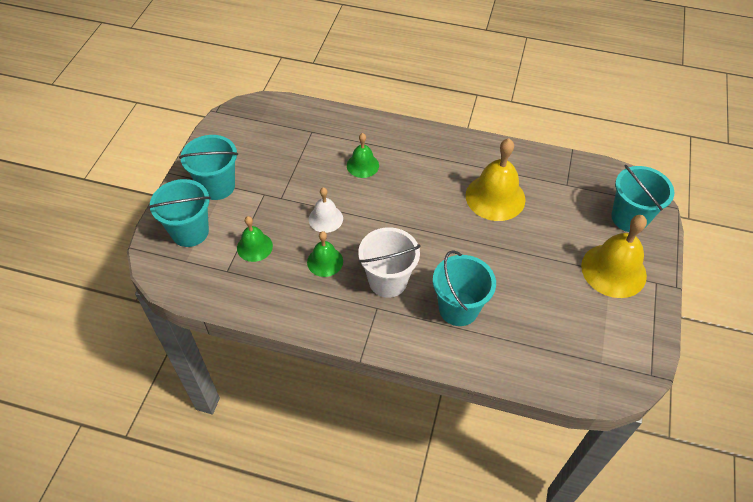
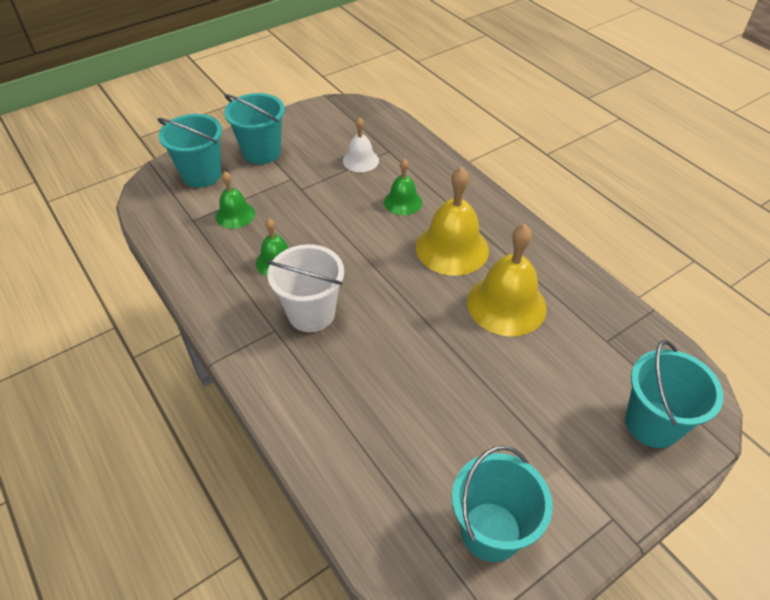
camera: 40 degrees right, 5 degrees down
(325, 218) = (318, 227): white bell -> white bell (360, 160)
(458, 308) = (348, 384): turquoise bucket -> turquoise bucket (491, 531)
(613, 270) = (569, 466): yellow bell -> yellow bell (452, 248)

